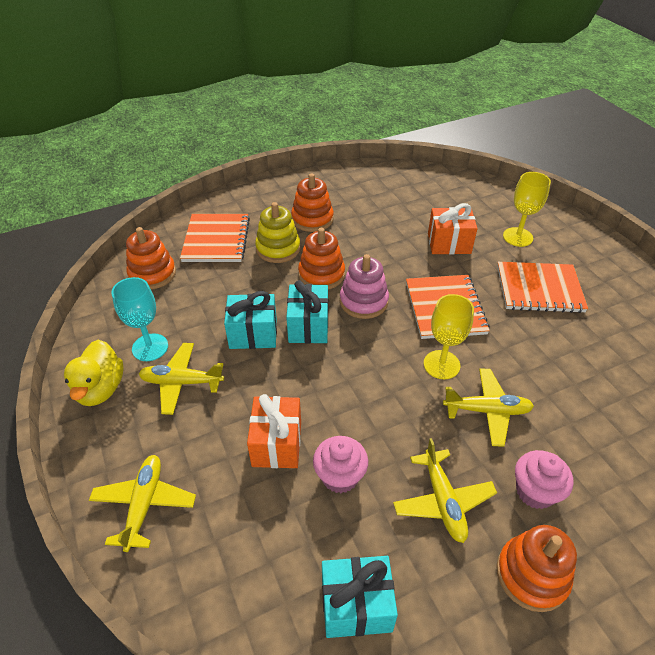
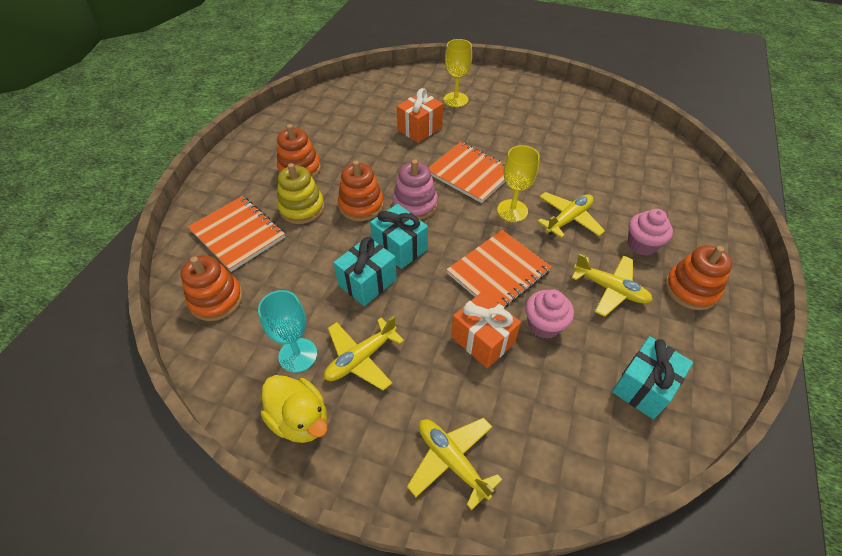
camera: 45 degrees left, 5 degrees up
(539, 289) = (507, 126): orange notebook -> orange notebook (498, 272)

